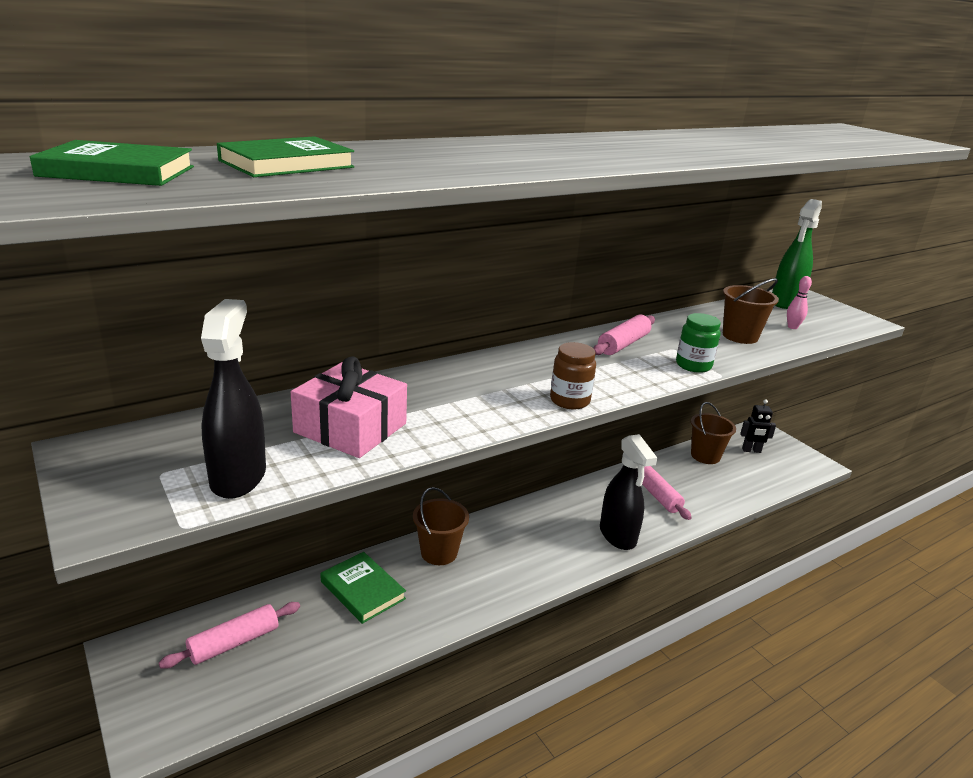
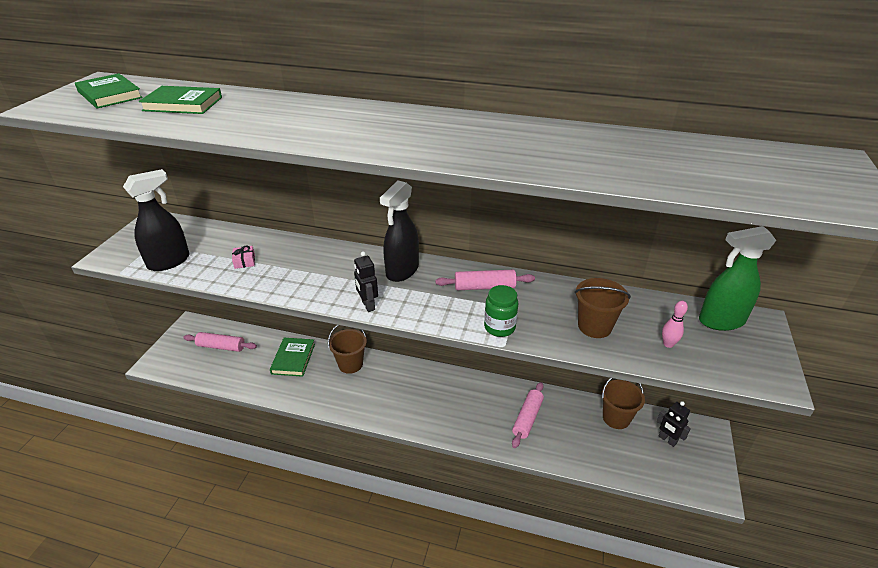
camera: 50 degrees right, 10 degrees up
(350, 428) = (244, 261): pink gift -> pink gift, size x0.41
(569, 401) = (368, 305): brown jar -> black robot
(618, 536) = (457, 424): black spray bottle -> black spray bottle (402, 271)

